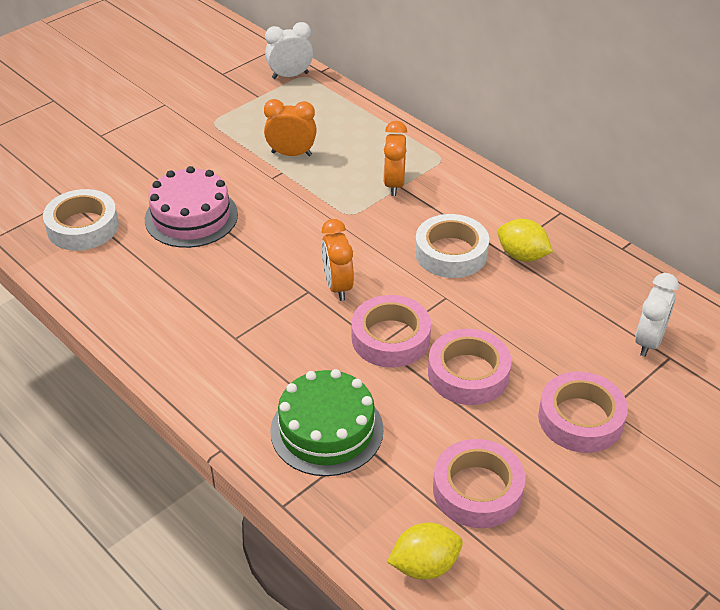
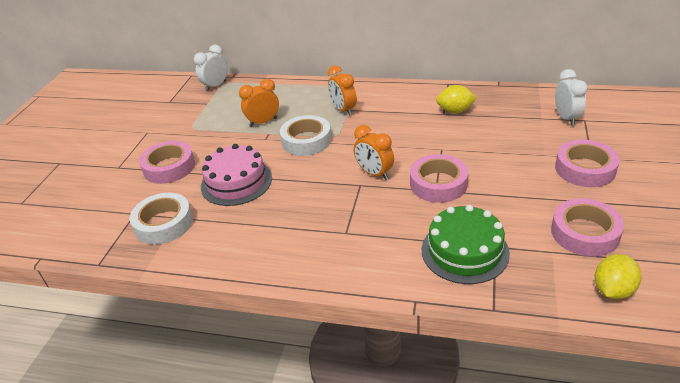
camera: 30 degrees left, 5 degrees down
(451, 253) = (417, 127): white tape -> white tape (306, 140)
(468, 374) = (502, 179): pink tape -> pink tape (169, 167)

